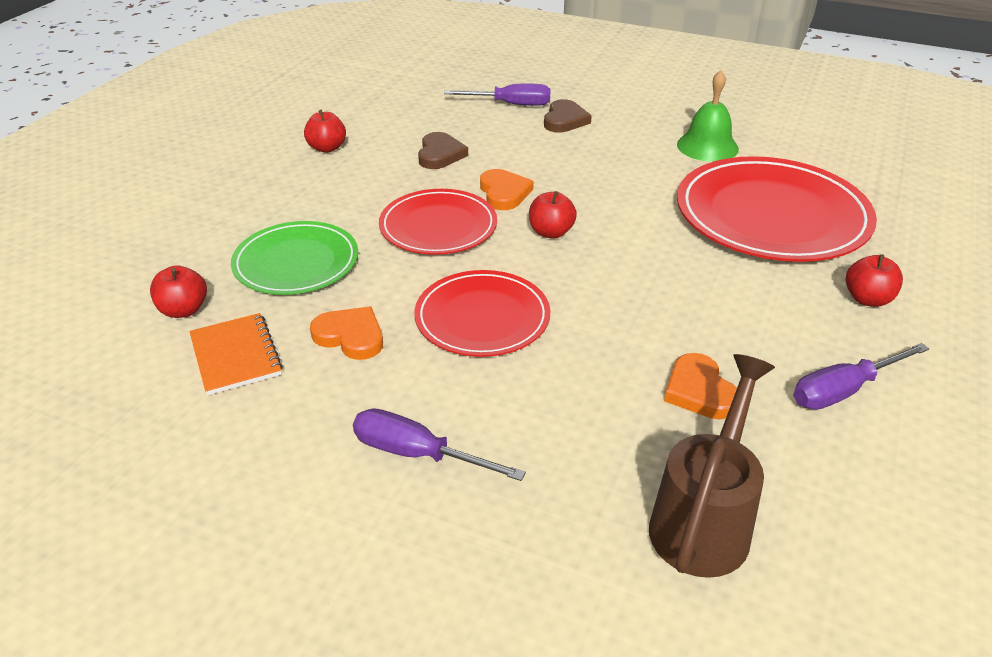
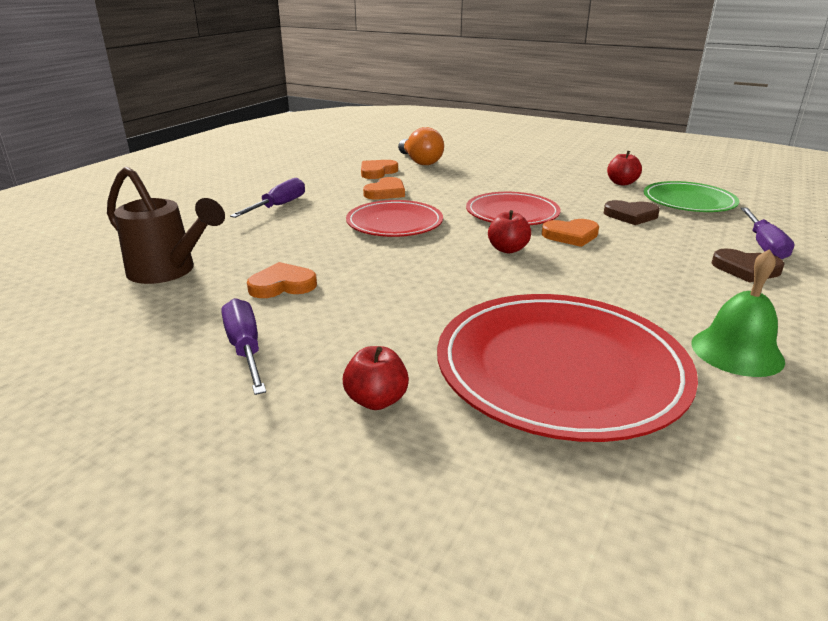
camera: 95 degrees right, 10 degrees down
(183, 310) = (420, 161): red apple -> orange light bulb
(236, 355) = (377, 172): orange notebook -> orange heart
(296, 262) = (464, 180): green plate -> green plate (688, 201)

